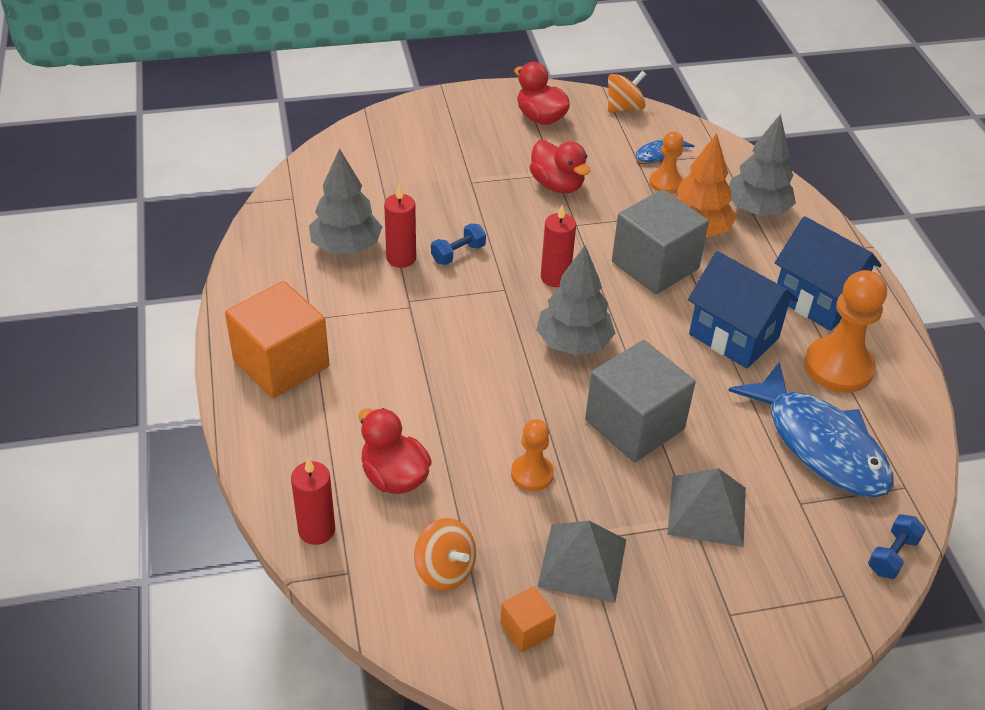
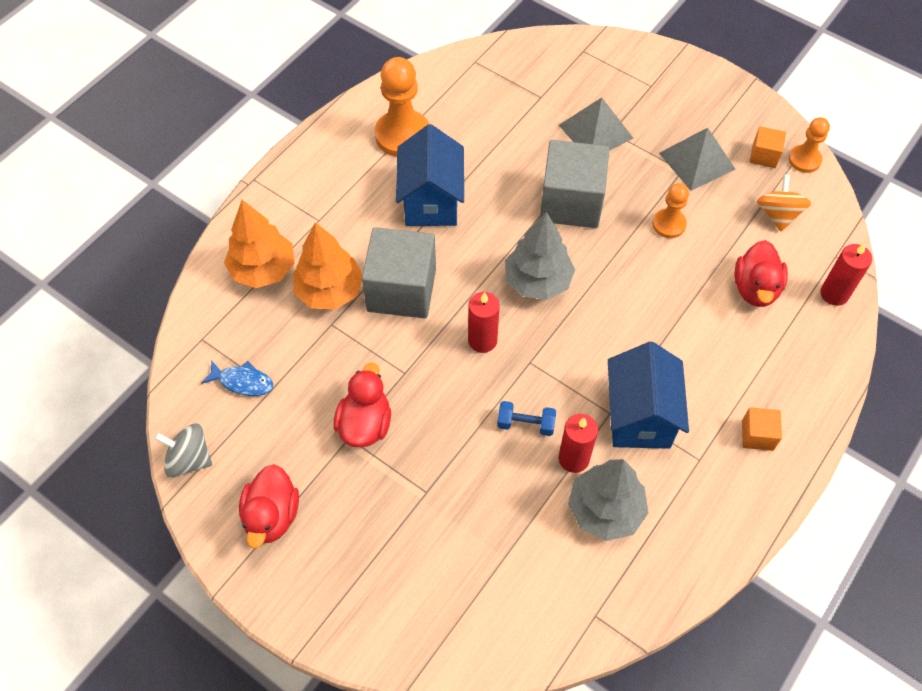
camera: 130 degrees left, 15 degrees up
(281, 364) = (757, 435): orange cube -> orange cube, size x0.47
(624, 108) = (189, 459): orange spinning top -> grey spinning top
(666, 183) = (284, 350): orange pawn -> orange pawn (804, 160)
(756, 210) = (263, 270): grey tree -> orange tree
(816, 300) = (343, 179): blue house -> blue house (639, 416)
(820, 444) = (484, 111): blue fish -> none
(892, 555) = (533, 45): blue dumbbell -> none

